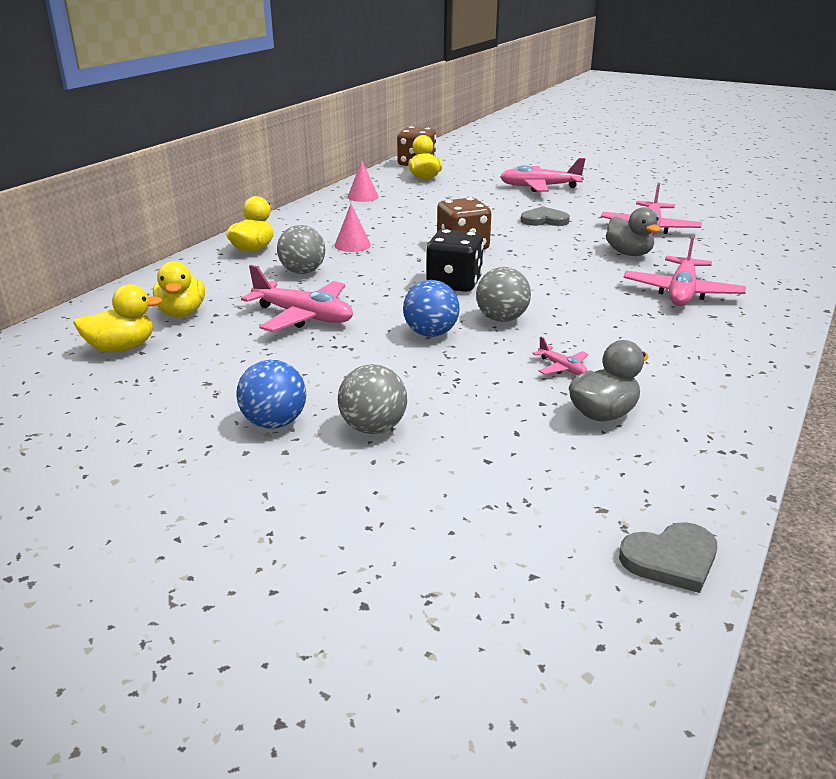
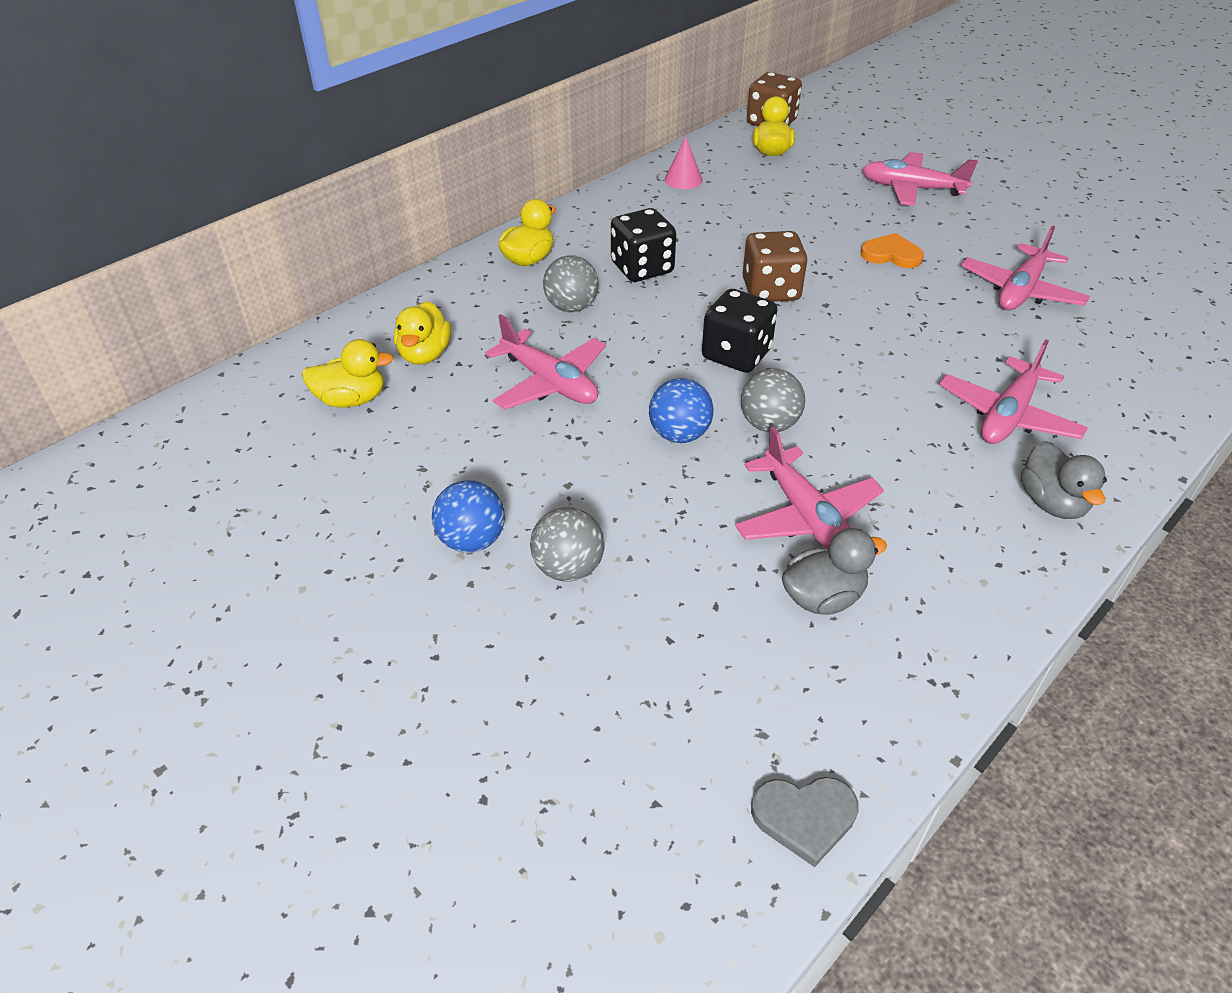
camera: 15 degrees right, 15 degrees up
(352, 245) = (642, 268): pink cone -> black dice
(544, 220) = (891, 254): grey heart -> orange heart
(562, 368) = (806, 517): pink plane -> pink plane, size x2.16
(629, 253) = (973, 333): grey duck -> grey duck (1051, 503)

